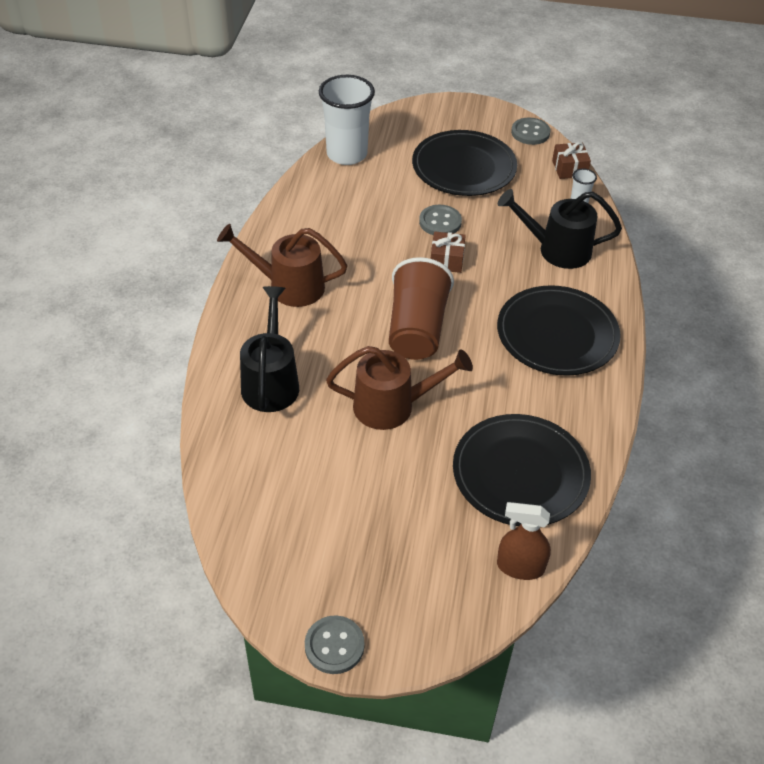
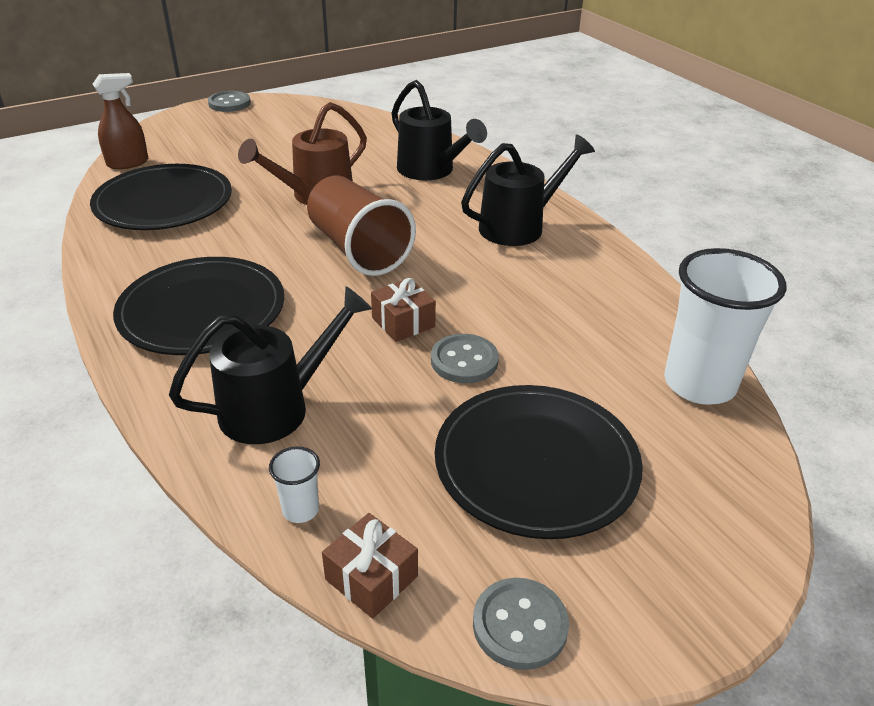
camera: 140 degrees right, 10 degrees down
(288, 286) = (520, 226): brown watering can -> black watering can

